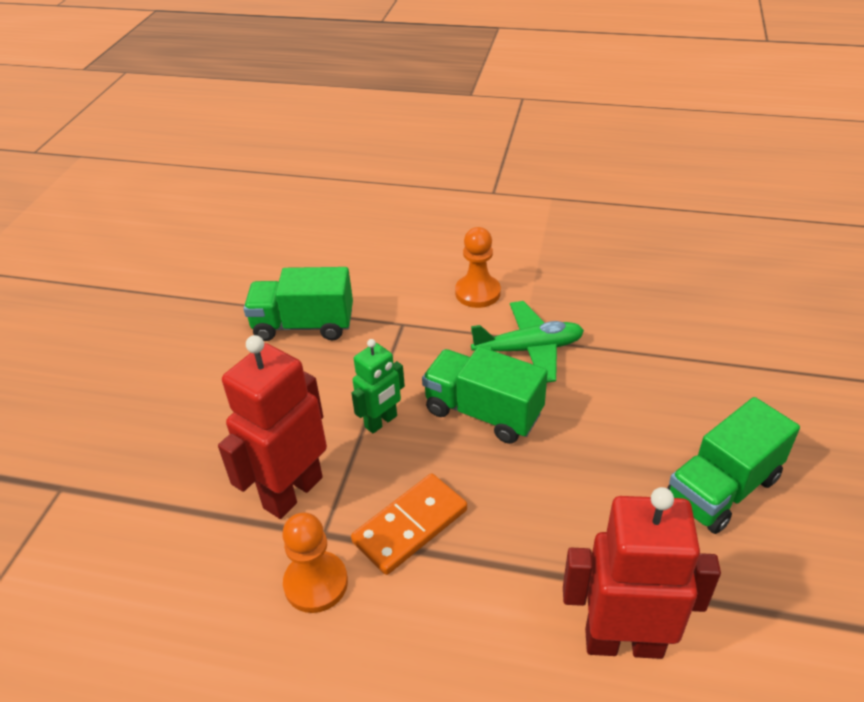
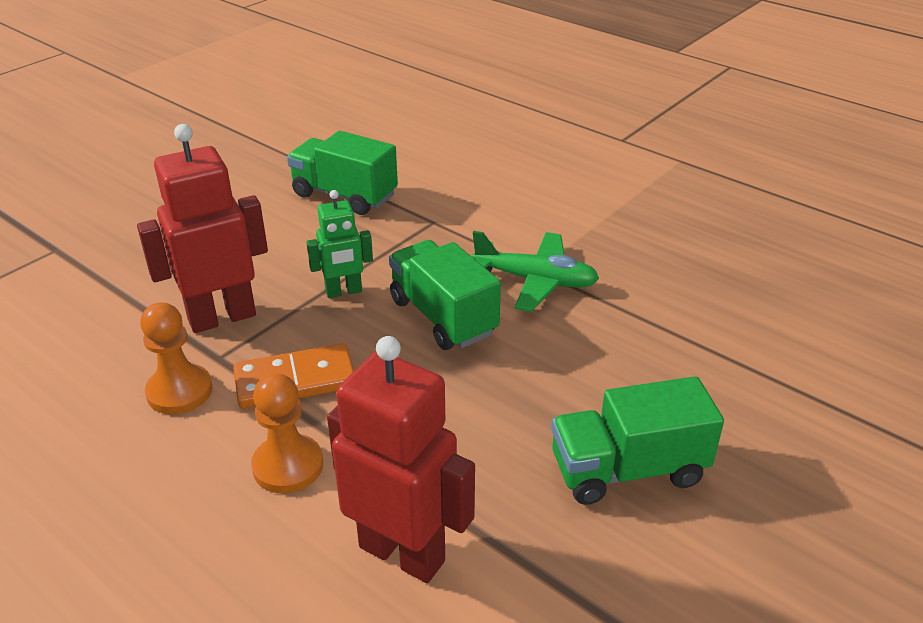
camera: 25 degrees right, 5 degrees down
(477, 293) = (528, 218): orange pawn -> orange pawn (288, 466)

